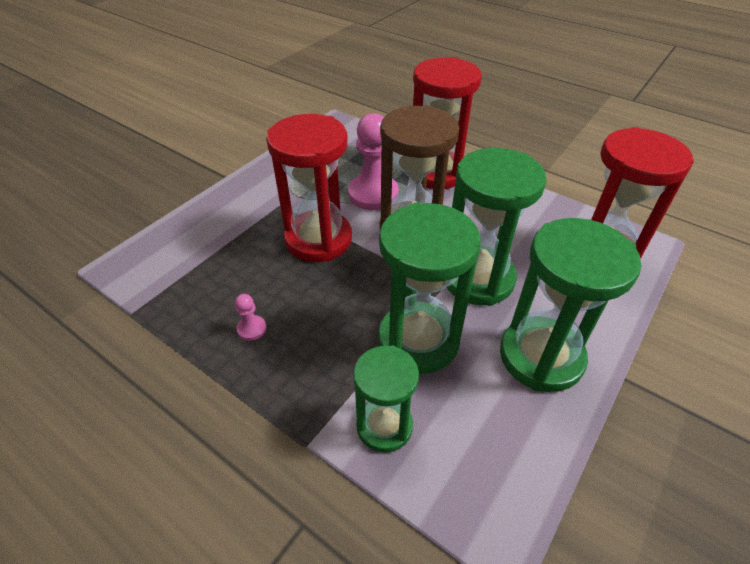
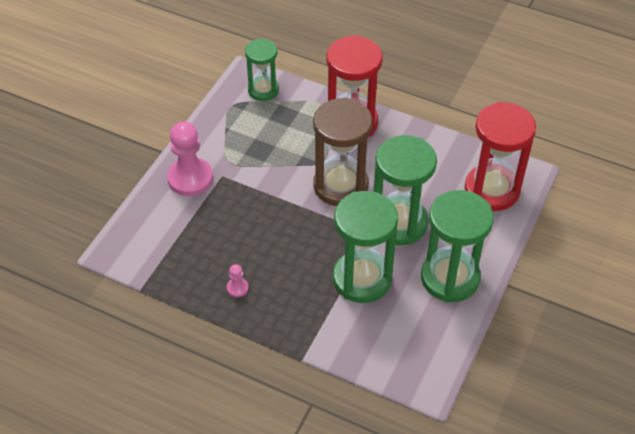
camera: 10 degrees left, 5 degrees up
(318, 239) = (265, 205): red hourglass -> none
(373, 194) = (300, 154): pink pawn -> pink pawn (190, 178)
(384, 426) = (349, 340): green hourglass -> green hourglass (263, 90)

